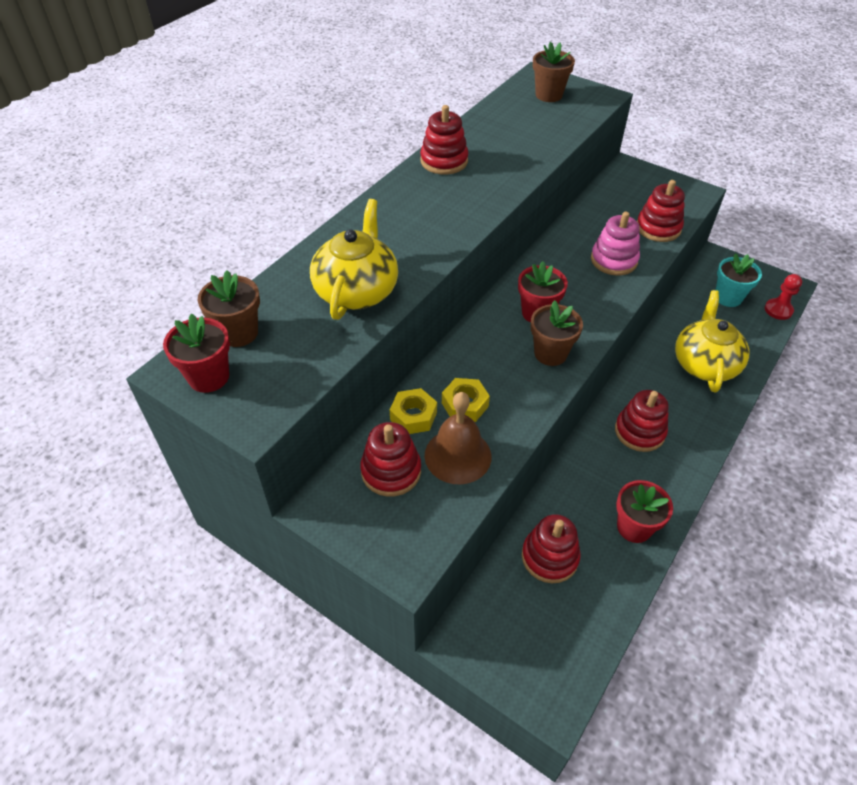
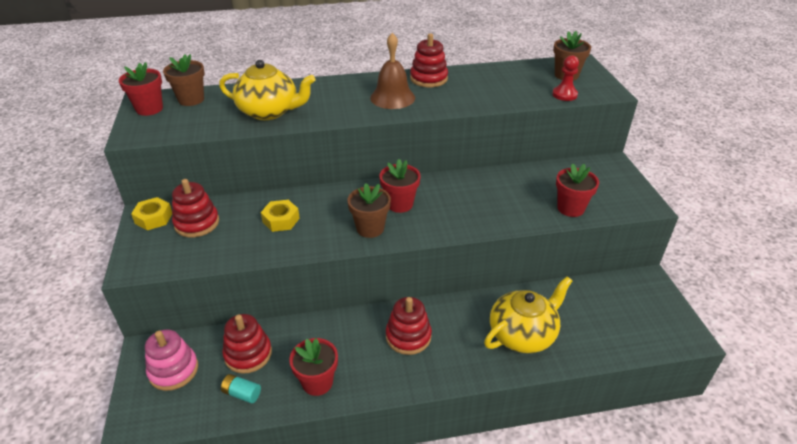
camera: 45 degrees right, 10 degrees down
(357, 291) = (269, 111): yellow teapot -> yellow teapot turned 45 degrees clockwise
(413, 416) = (248, 207): yellow nut -> yellow nut (153, 218)
(458, 455) = (236, 240): brown bell -> brown bell (392, 97)
(596, 592) = (242, 393): none -> turquoise battery
(614, 260) = (502, 207): pink stacking toy -> pink stacking toy (173, 370)
(658, 228) = (570, 208): red stacking toy -> red flower pot
(728, 297) = (615, 309): turquoise flower pot -> none
(778, 310) = (649, 345): red pawn -> red pawn (564, 94)

